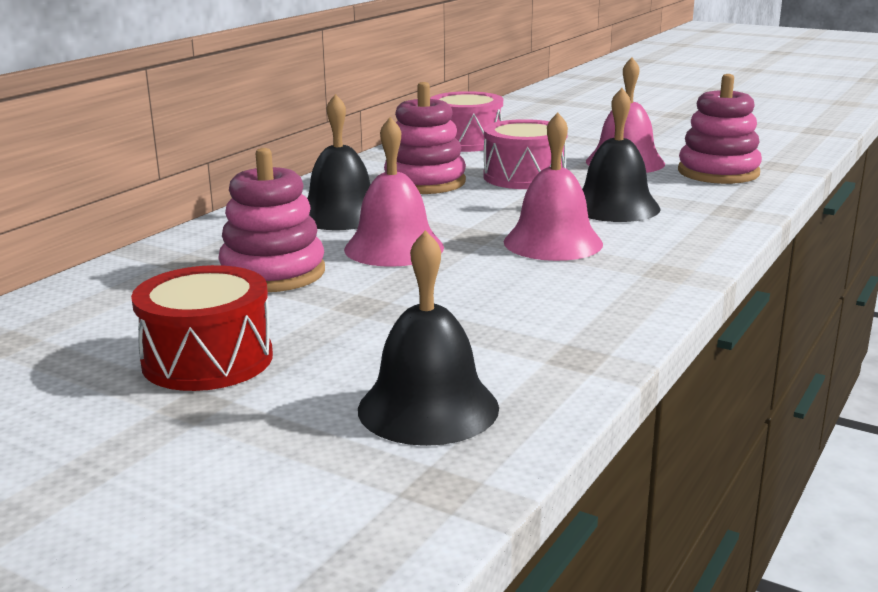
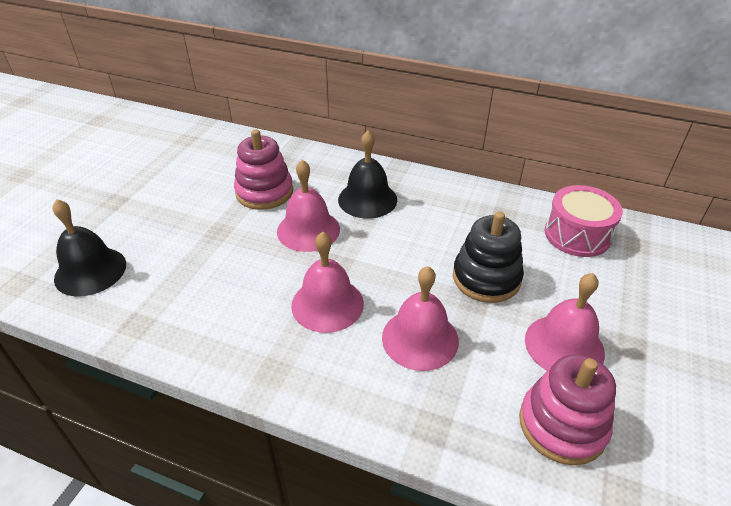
camera: 80 degrees right, 20 degrees up
(207, 360) = (157, 194): red drum -> none
(425, 182) = (450, 226): pink stacking toy -> none
(524, 177) = (486, 278): pink drum -> black stacking toy
(614, 207) = (420, 338): black bell -> pink bell

